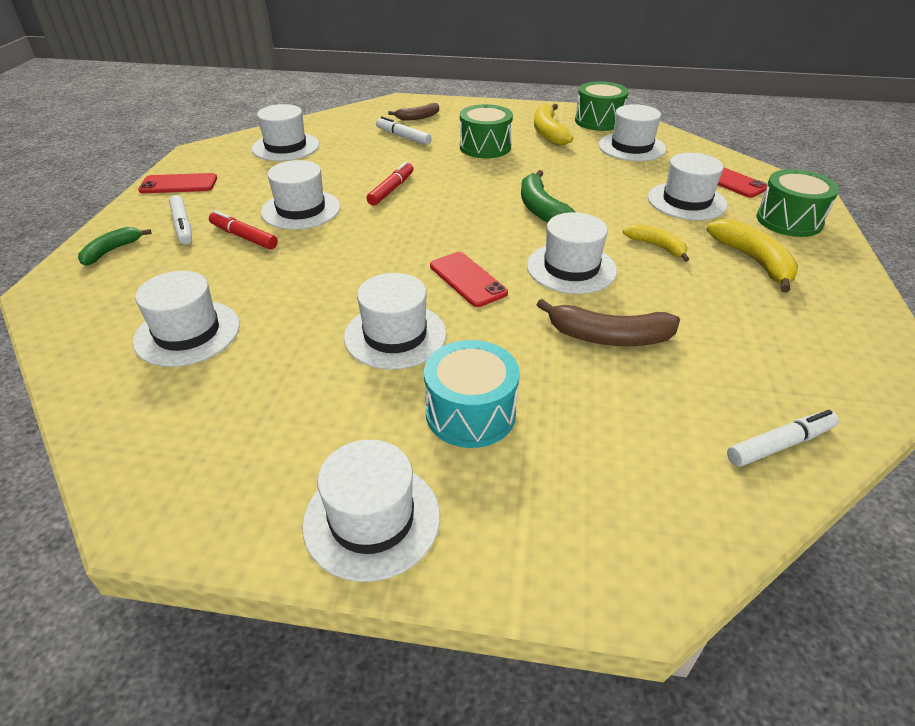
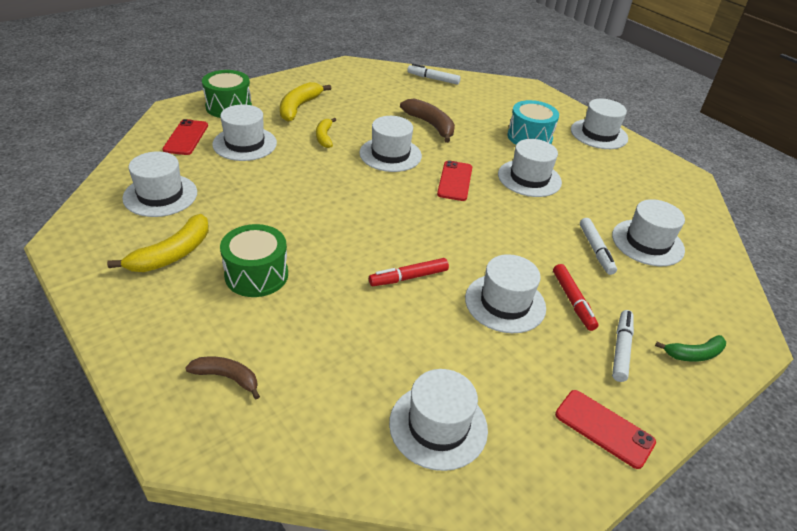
camera: 140 degrees left, 0 degrees up
(403, 137) = (298, 347): white marker -> white marker (595, 250)
(542, 210) = (336, 192): green banana -> none
(598, 121) = (103, 237): green drum -> none

